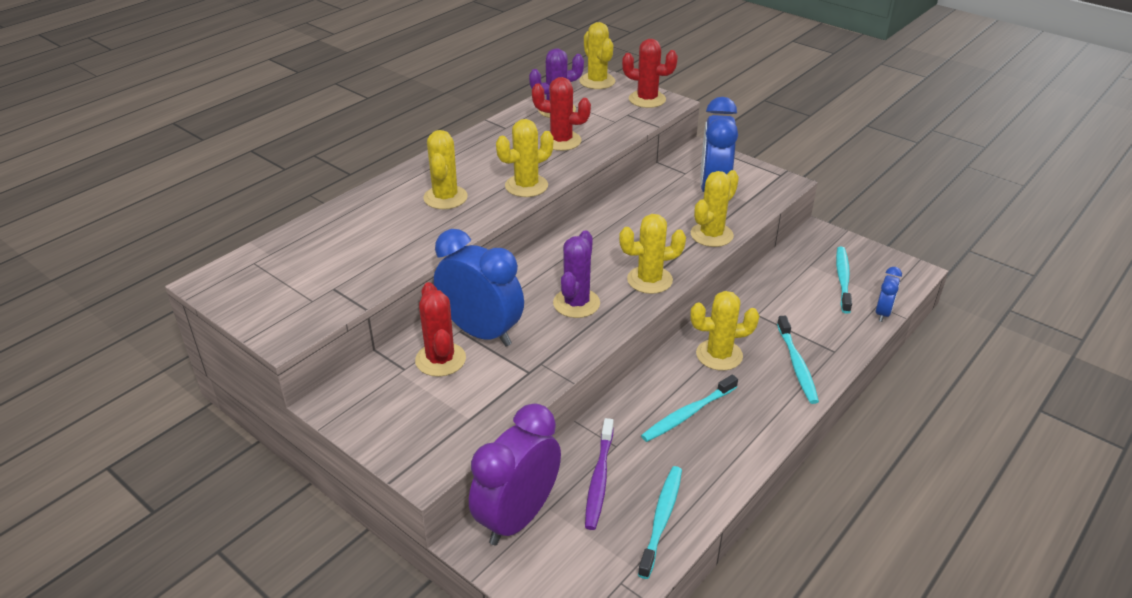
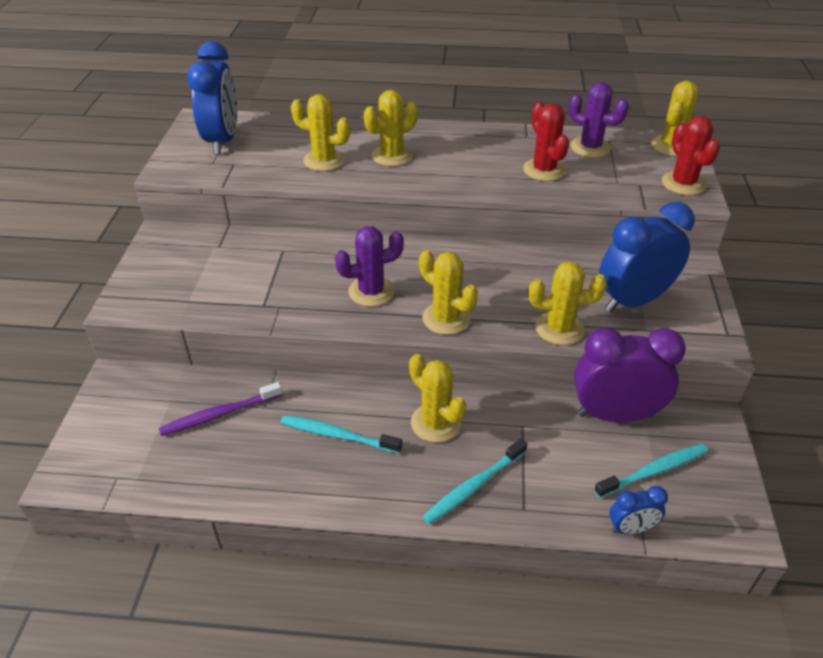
camera: 55 degrees right, 5 degrees up
(440, 359) = (242, 257): red cactus -> none
(481, 332) = (289, 261): blue clock -> blue clock (222, 141)
(517, 517) = (150, 388): purple clock -> purple clock (615, 414)
(526, 186) = (453, 183): yellow cactus -> yellow cactus (324, 160)
(661, 519) = (199, 472): turquoise toothbrush -> none

